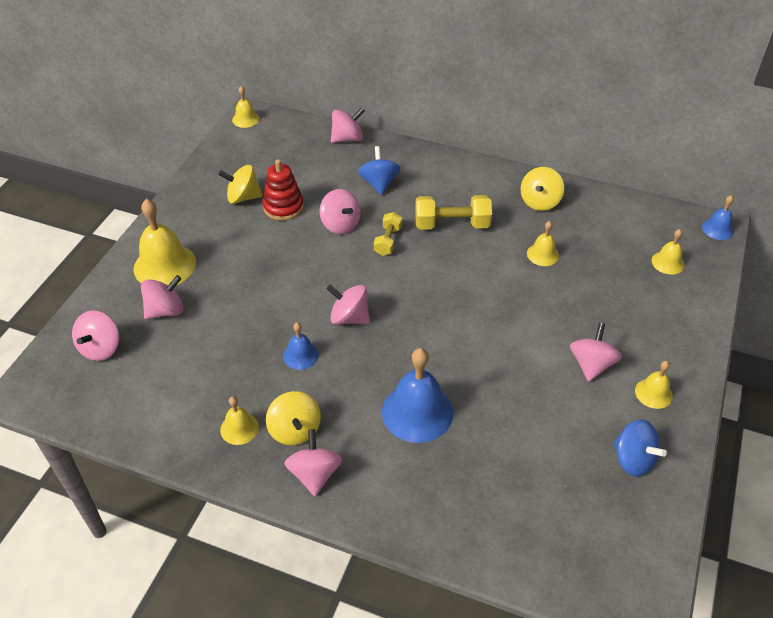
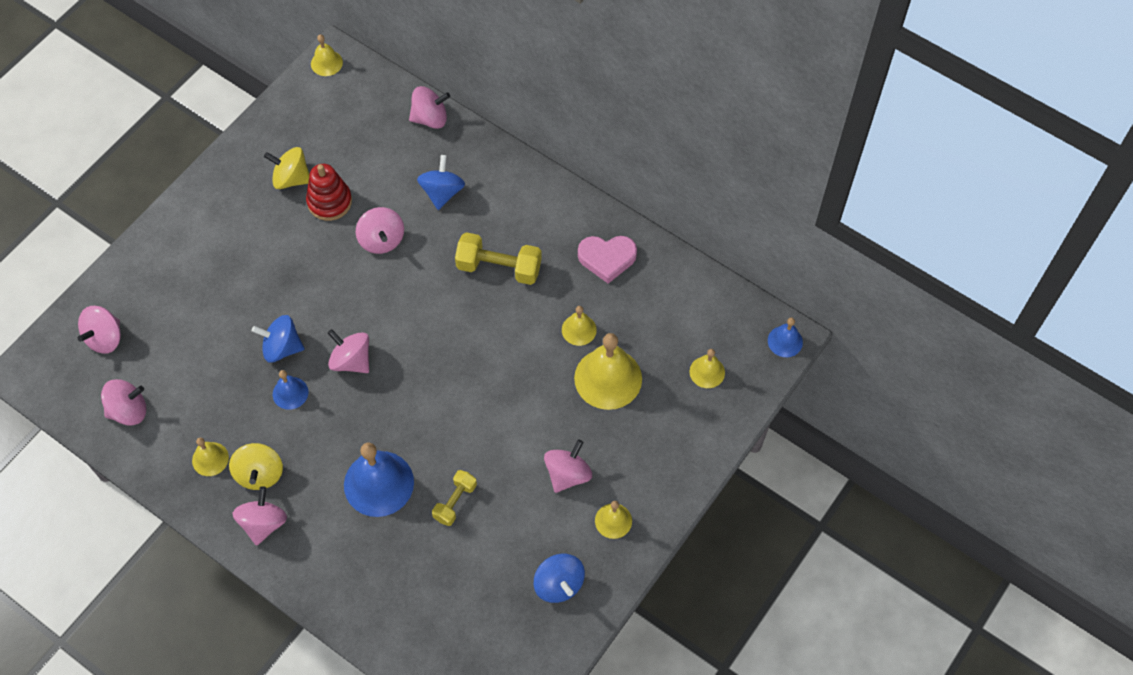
camera: 15 degrees right, 15 degrees up
(164, 265) = (188, 251): yellow bell -> yellow bell (608, 378)
(165, 310) = (176, 308): pink spinning top -> pink spinning top (129, 410)
(279, 321) = (282, 348): none -> blue spinning top
(388, 241) = (423, 273): yellow dumbbell -> yellow dumbbell (455, 502)
(540, 202) = (607, 258): yellow spinning top -> pink heart

